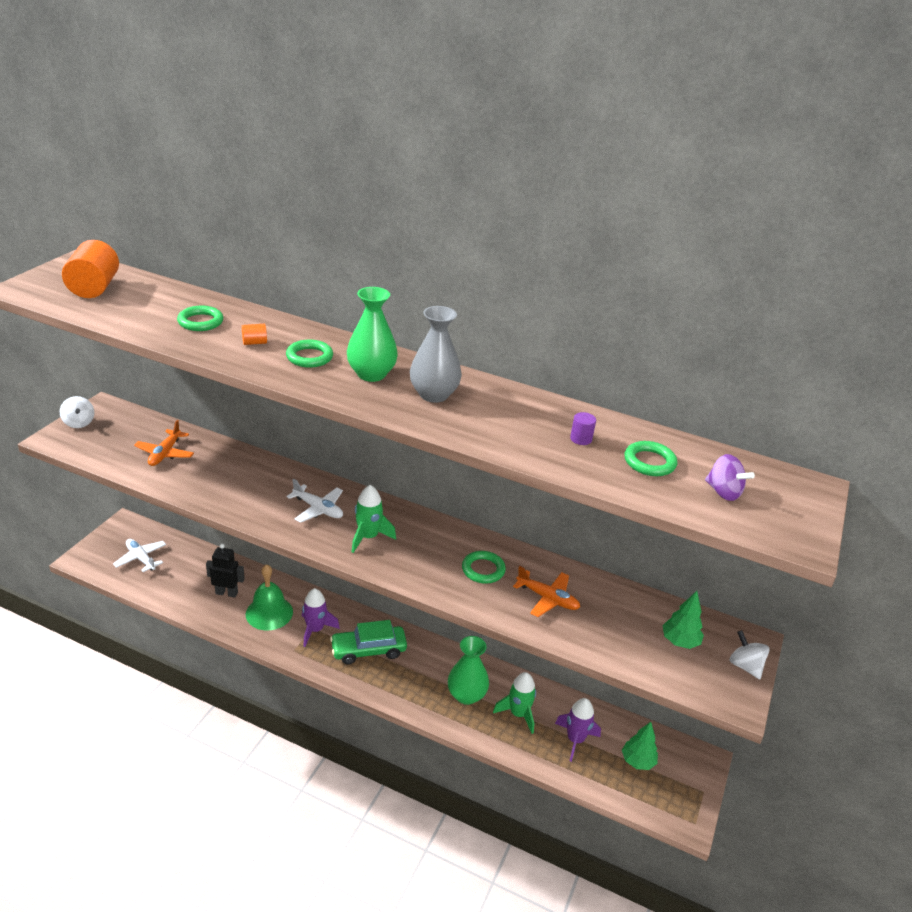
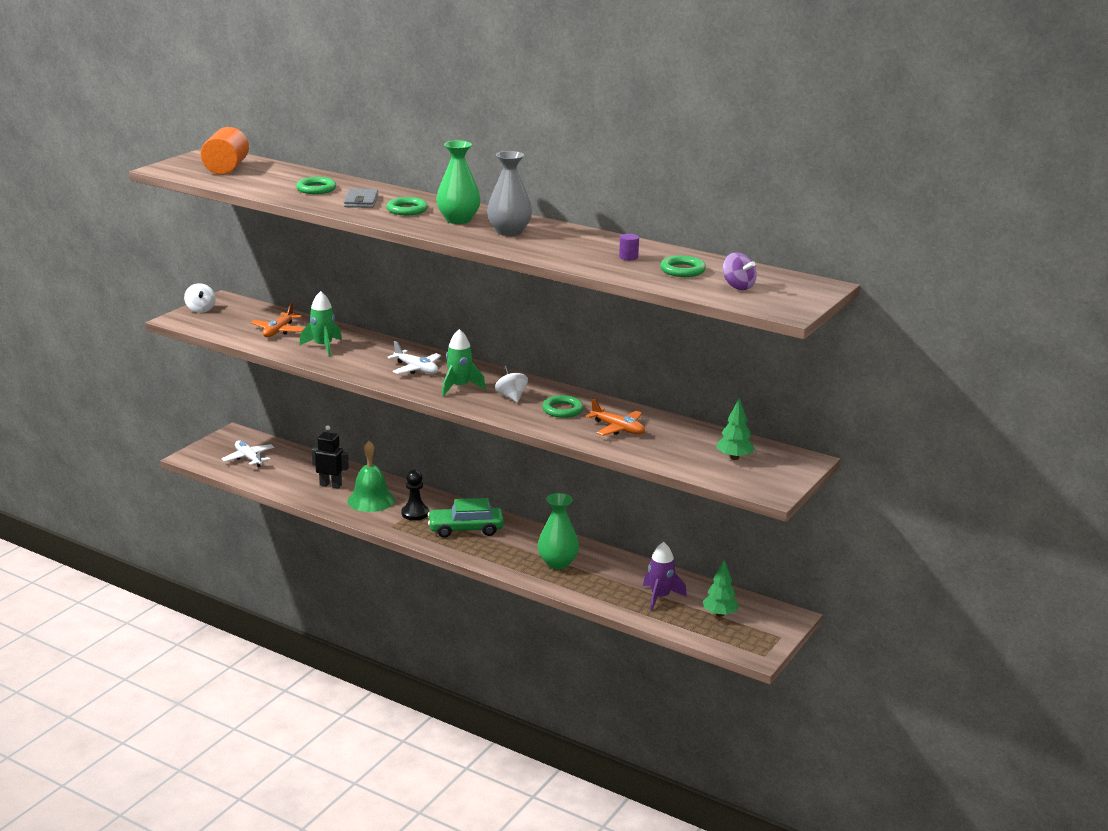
camera: 10 degrees right, 10 degrees down
(254, 343) = (361, 201): orange cylinder -> grey wallet
(315, 630) = (415, 513): purple rocket -> black pawn
(518, 714) = (607, 578): green rocket -> green rocket (323, 346)
(745, 666) = (790, 474): white spinning top -> white spinning top (511, 397)

